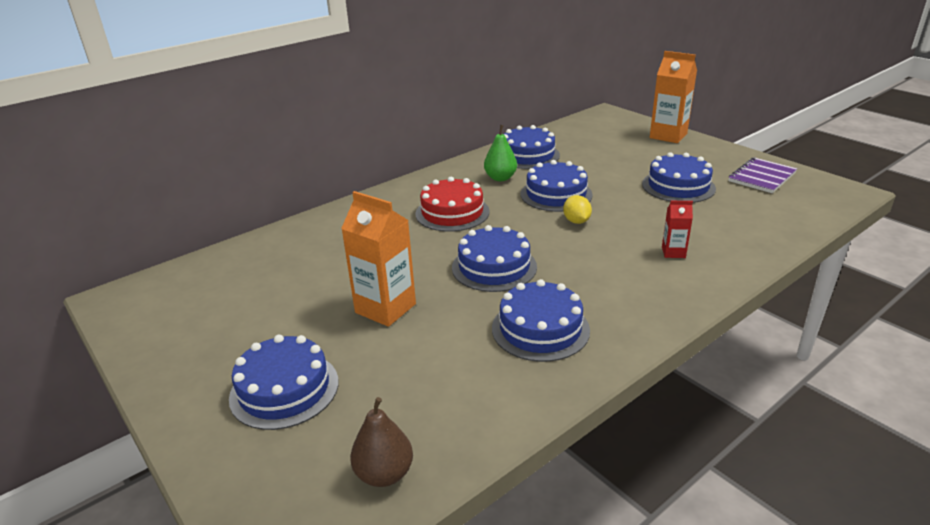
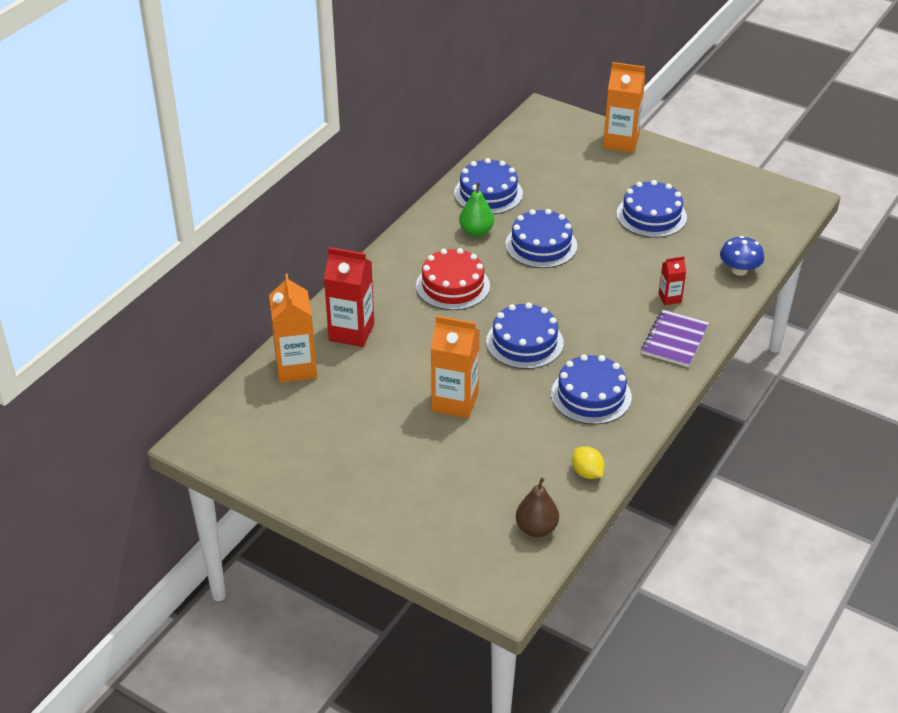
camera: 20 degrees left, 10 degrees up
(258, 253) = (296, 368): none -> orange carton
(284, 389) = (422, 487): blue cake -> none
(332, 234) = (351, 332): none -> red carton
(576, 221) = (574, 276): yellow lemon -> yellow lemon (587, 473)
(761, 177) = (723, 191): purple notebook -> purple notebook (674, 340)
(763, 239) = (739, 270): none -> blue mushroom

